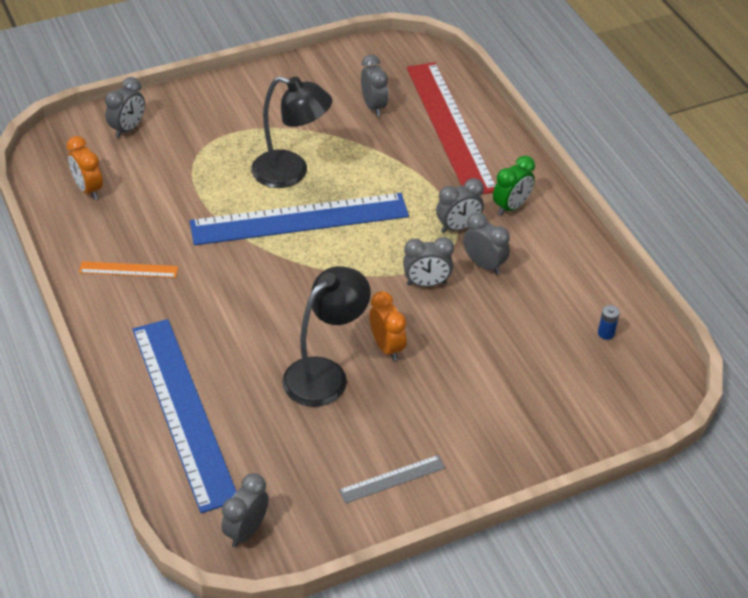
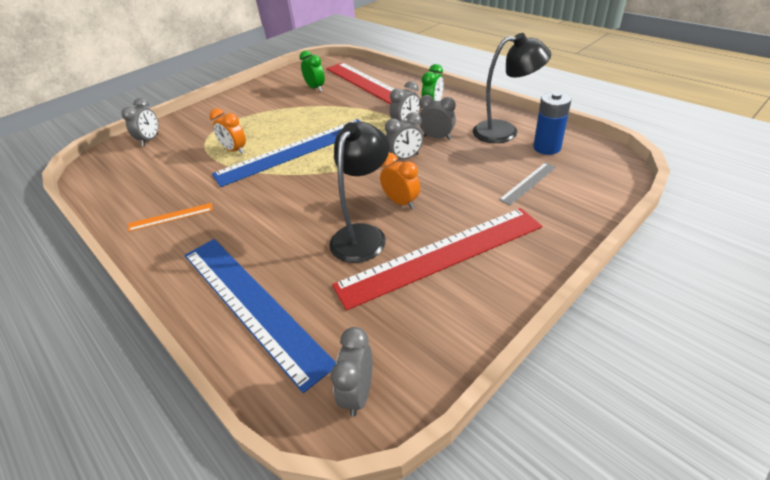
camera: 15 degrees left, 5 degrees down
(88, 189) = (126, 179): orange clock -> orange clock (235, 150)
(291, 173) = (277, 130): black lamp -> black lamp (504, 131)
(373, 106) = (315, 88): grey clock -> green clock
(392, 429) = (441, 255): none -> red ruler
(392, 479) = (467, 293): grey ruler -> grey ruler (528, 183)
(606, 333) = (547, 147): blue battery -> blue battery, size x2.11

